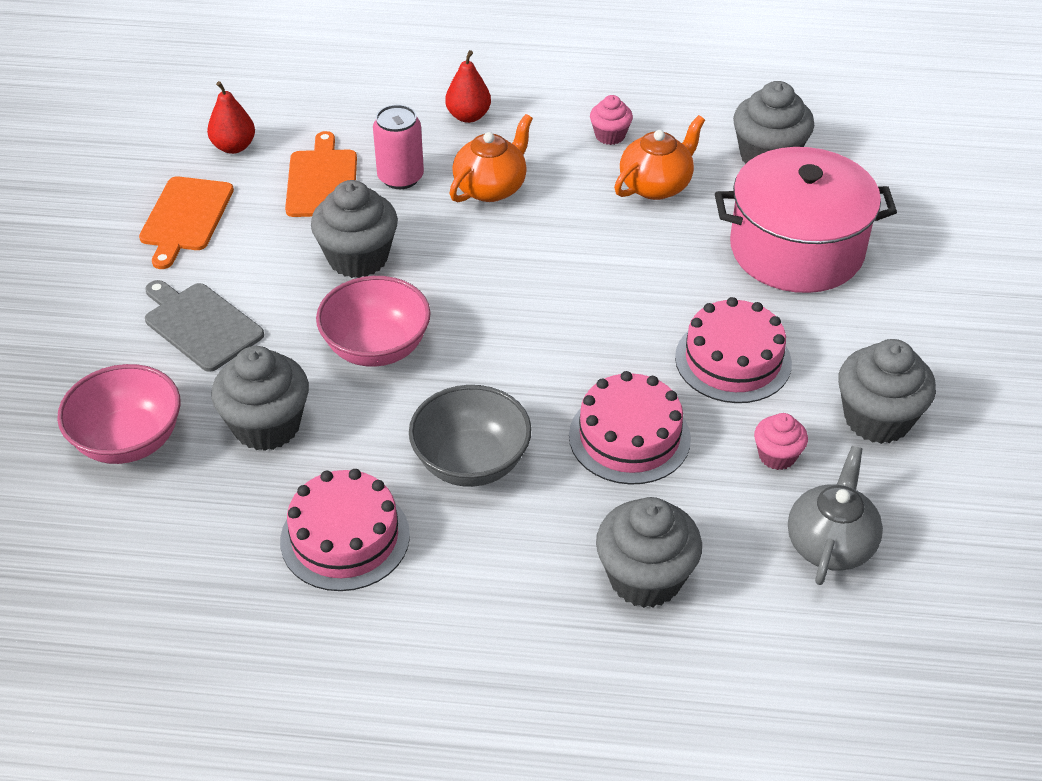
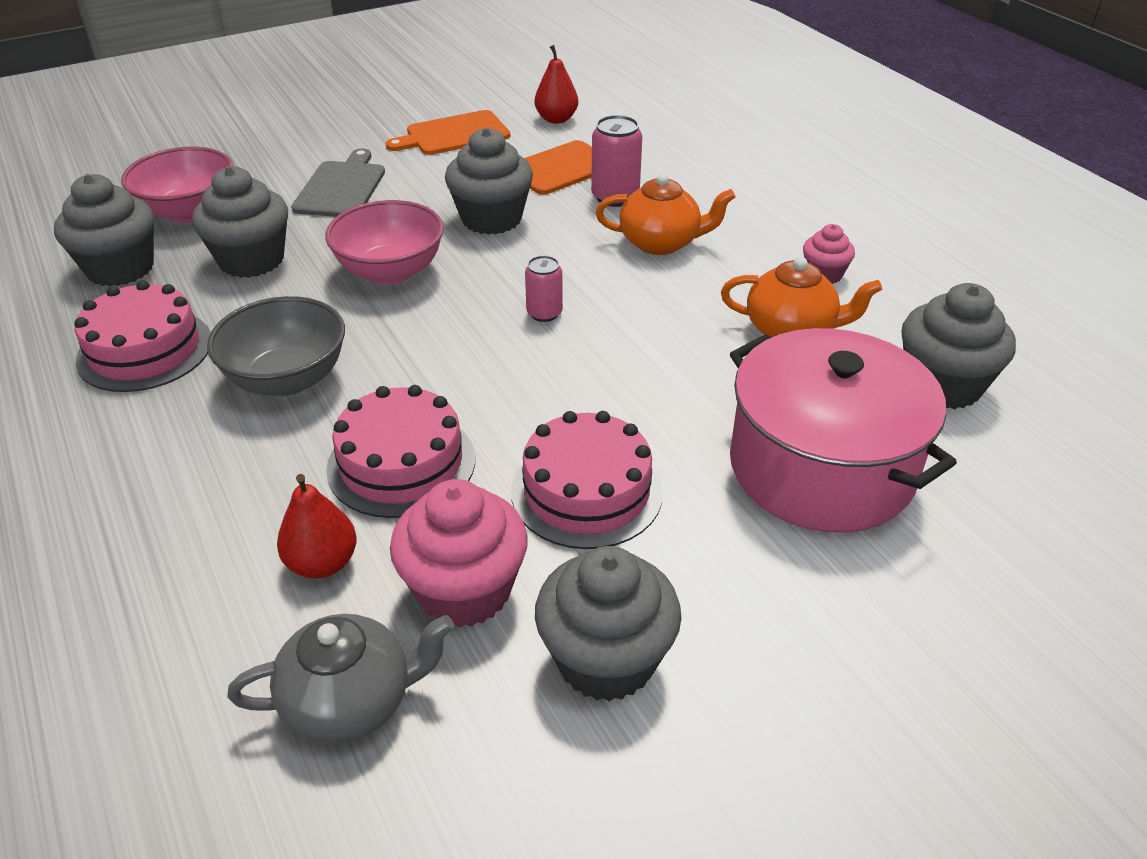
camera: 55 degrees right, 5 degrees down
(468, 116) = (738, 195): red pear -> red pear (322, 563)
(521, 289) = (544, 313): none -> pink can
(645, 578) = (200, 559): grey cupcake -> grey cupcake (120, 268)
(777, 456) = (464, 590): pink cupcake -> pink cupcake, size x1.82

